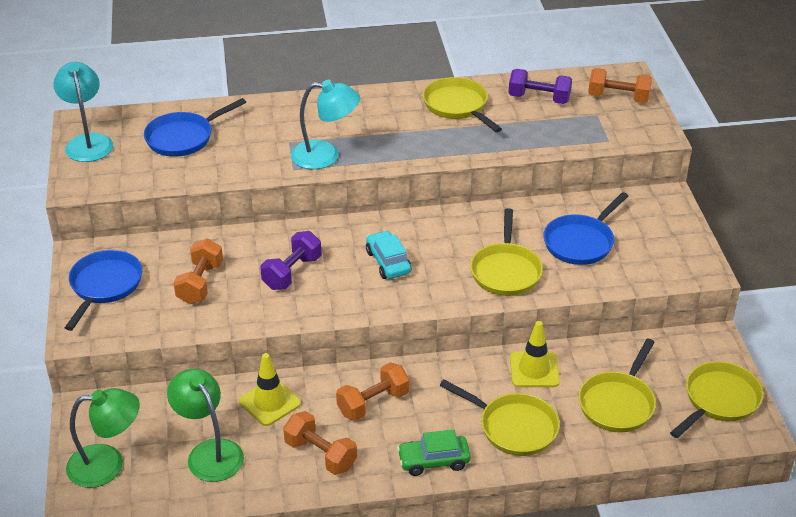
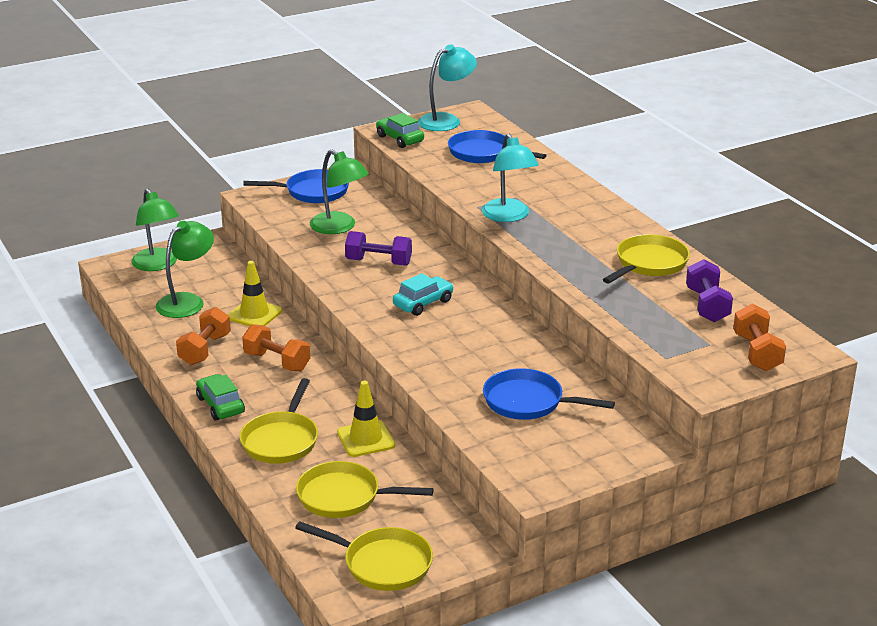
camera: 70 degrees right, 10 degrees down
(106, 182) = (400, 139): none -> green car
(200, 283) = (339, 227): orange dumbbell -> green lamp
(506, 271) = (451, 366): yellow pan -> none

